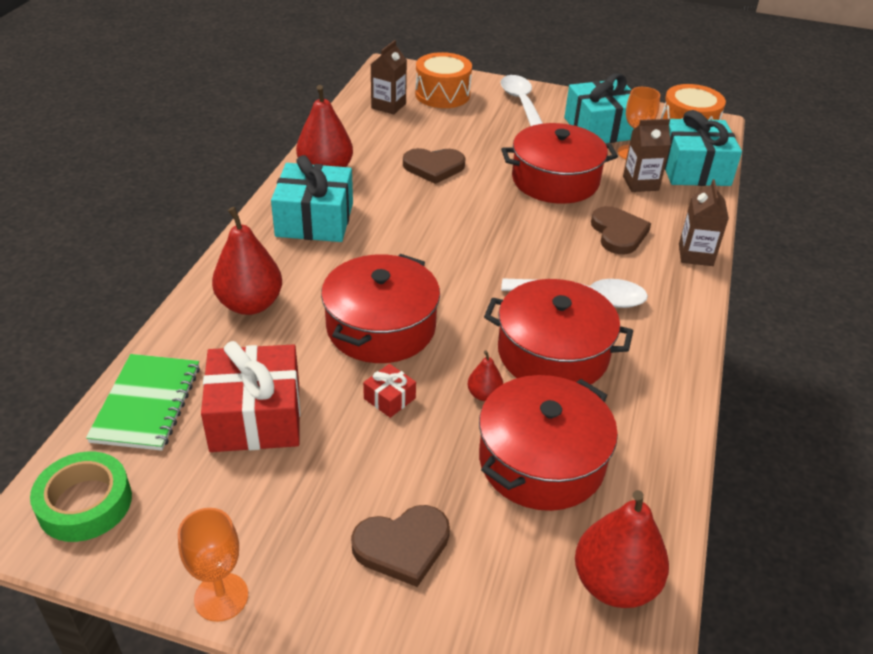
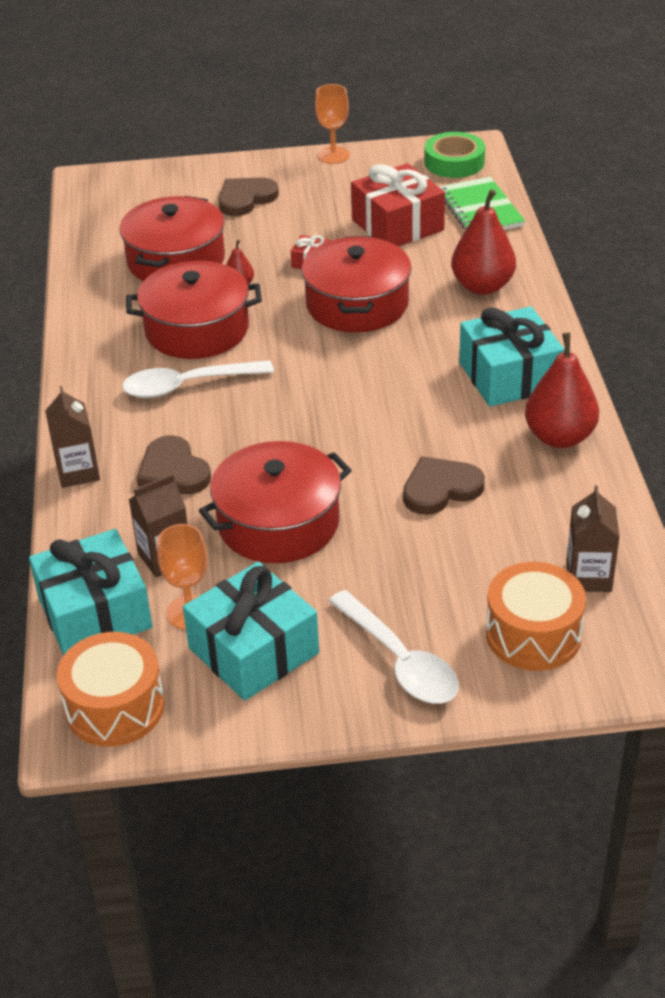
camera: 160 degrees right, 0 degrees up
(614, 583) = (106, 219): red pear -> none

